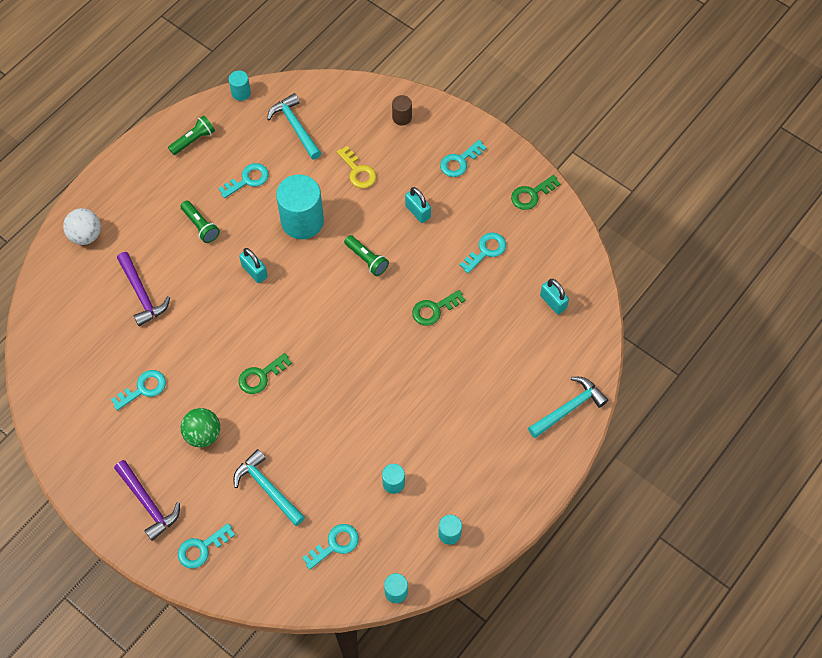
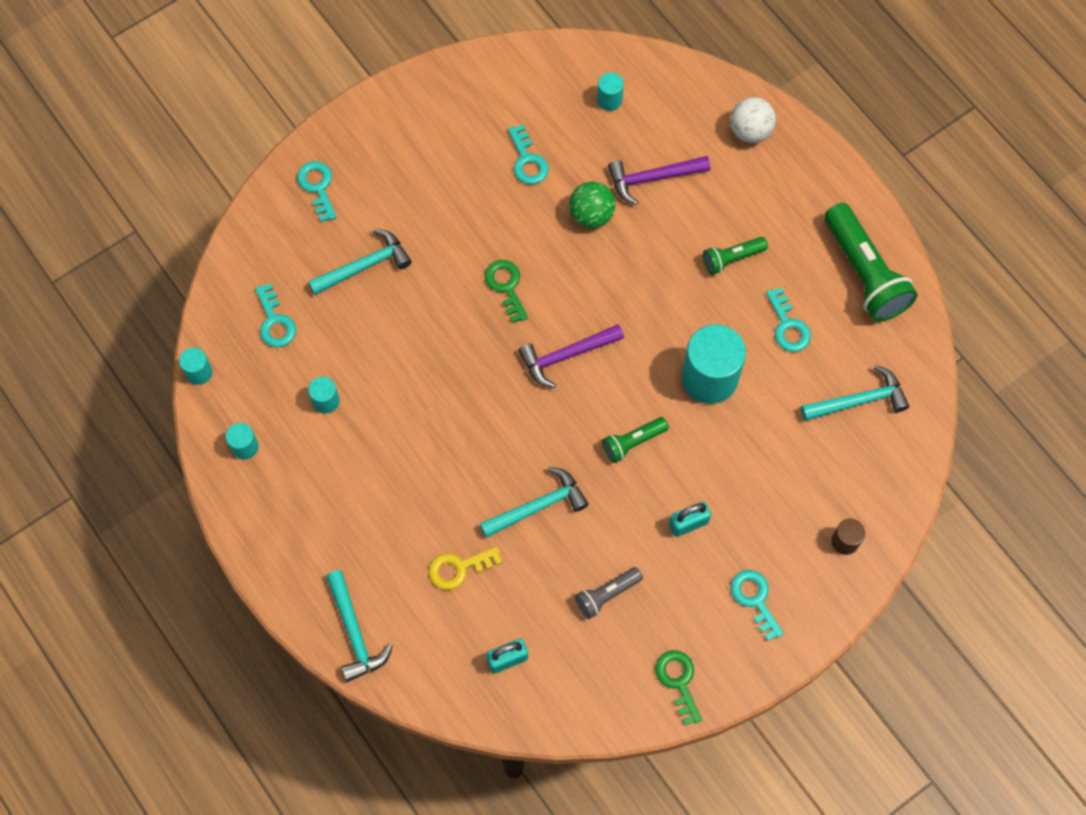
camera: 105 degrees right, 5 degrees up
(148, 503) = (387, 143): purple hammer -> purple hammer (566, 356)
(193, 140) = (864, 273): green flashlight -> green flashlight, size x1.93
(203, 434) = (451, 212): green ball -> green ball (591, 215)
(241, 93) = (929, 344): turquoise cylinder -> turquoise cylinder (609, 100)
(254, 271) = (650, 307): turquoise padlock -> none
(358, 171) = (769, 463): yellow key -> yellow key (459, 568)
(434, 309) = (538, 506): green key -> turquoise hammer
(486, 251) = (606, 595): turquoise key -> grey flashlight

